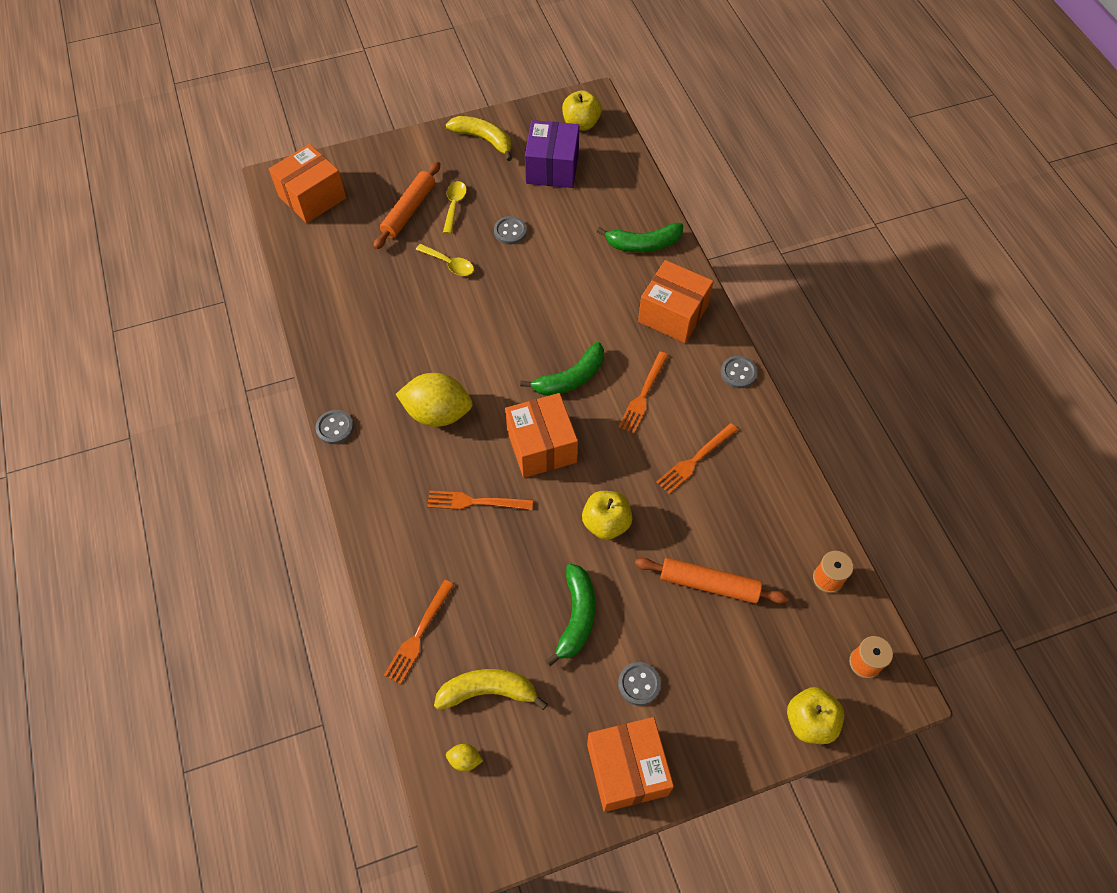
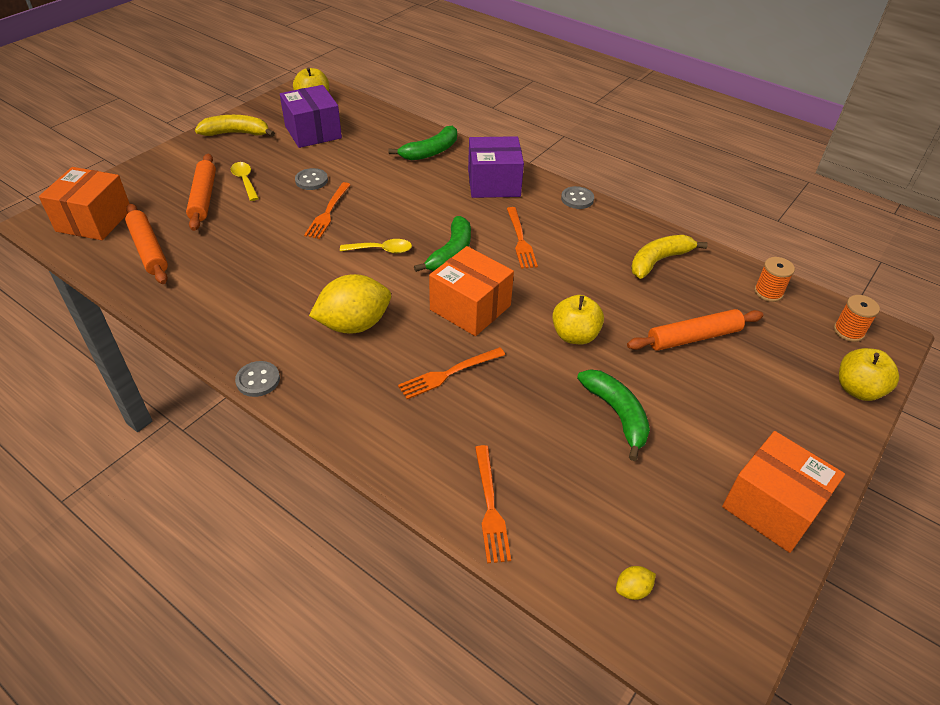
camera: 35 degrees left, 15 degrees down
(334, 251) = (149, 249): none -> orange rolling pin
(449, 264) = (273, 219): yellow spoon -> yellow spoon (381, 250)
(488, 691) = (598, 516): yellow banana -> yellow banana (659, 261)
(639, 684) = (715, 435): grey button -> none
(672, 314) = (494, 183): orange box -> purple box
(695, 460) = (600, 263): orange fork -> orange fork (328, 212)

